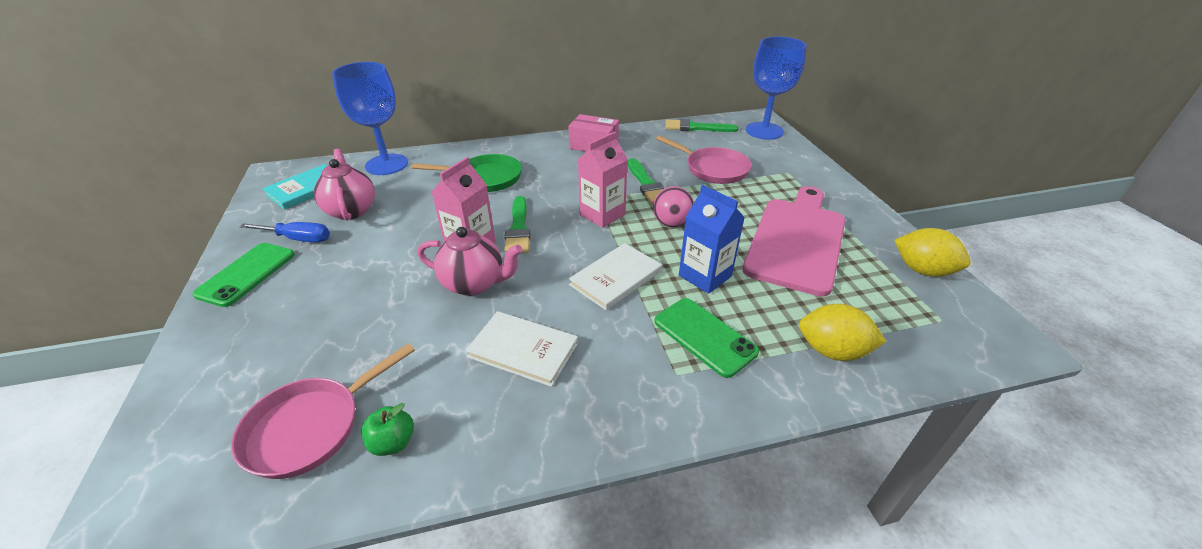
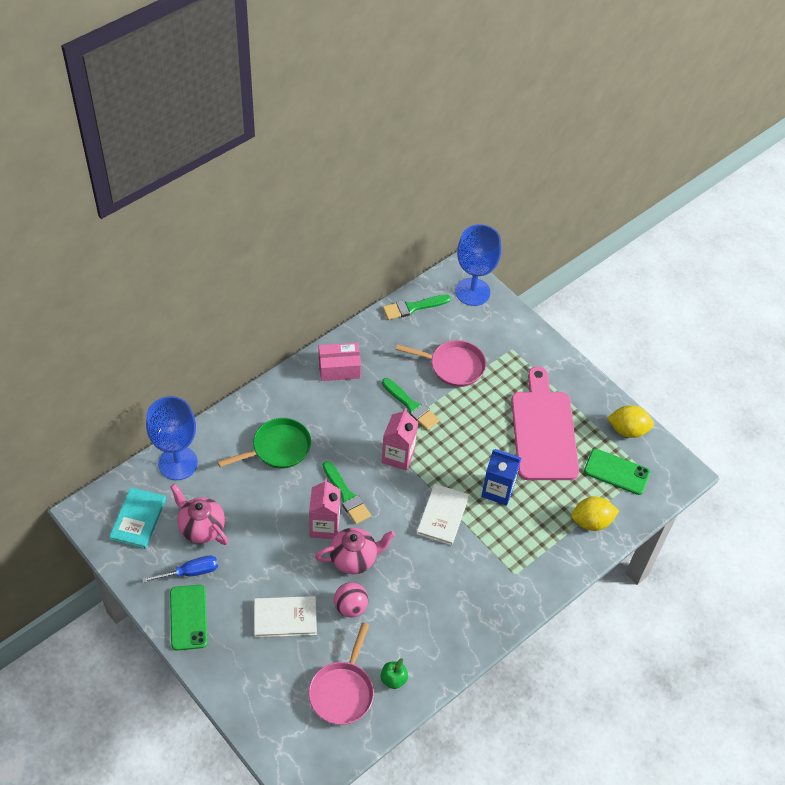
camera: 30 degrees left, 15 degrees up
(523, 350) = (421, 595): white book -> white book (285, 618)
(671, 223) = (452, 446): pink ball -> pink ball (350, 607)
(704, 336) = (518, 541): green phone -> green phone (616, 472)

